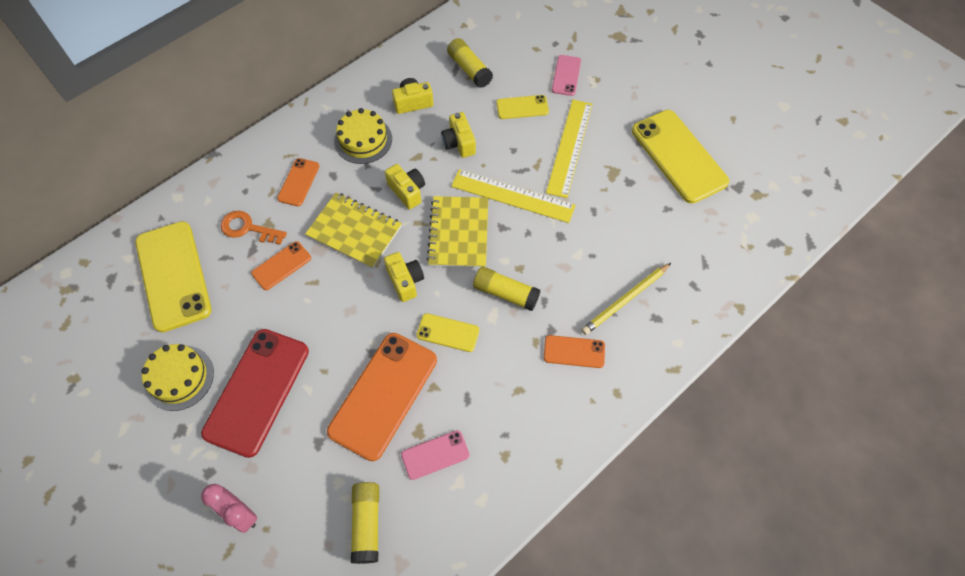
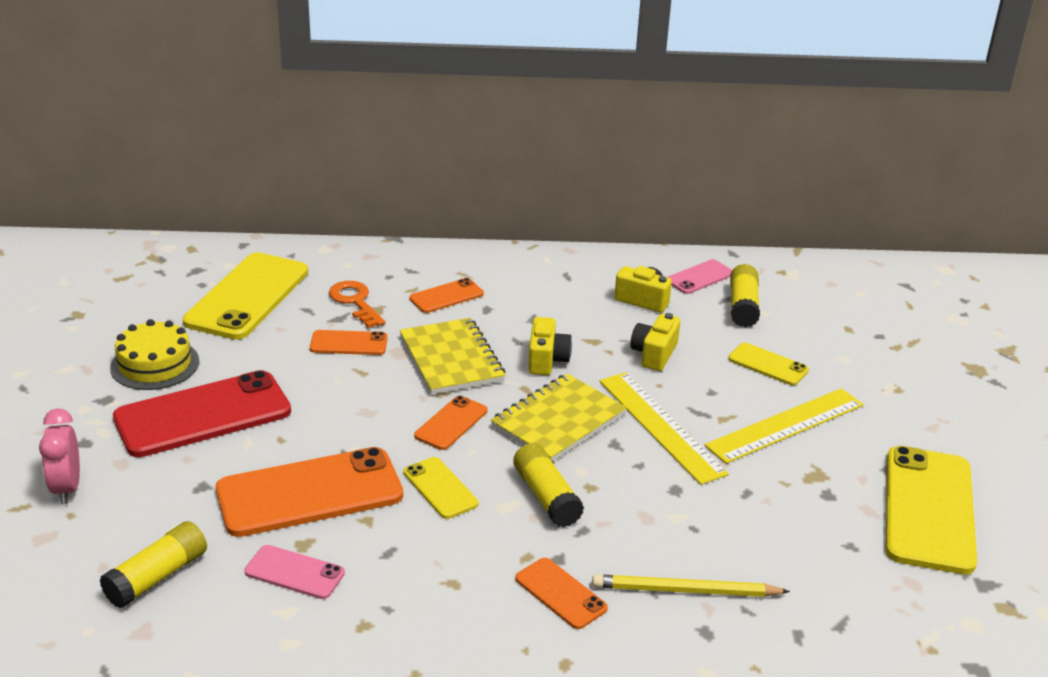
camera: 40 degrees right, 30 degrees down
(363, 140) = (552, 300): yellow cake -> none
(405, 281) = (451, 423): yellow camera -> orange phone
(566, 75) = (859, 367): pink phone -> pink phone (699, 277)

